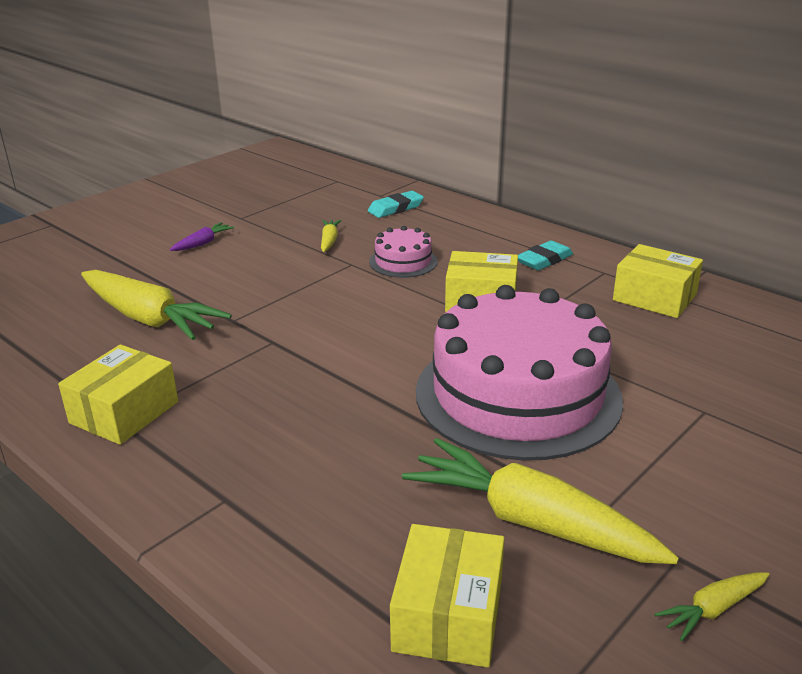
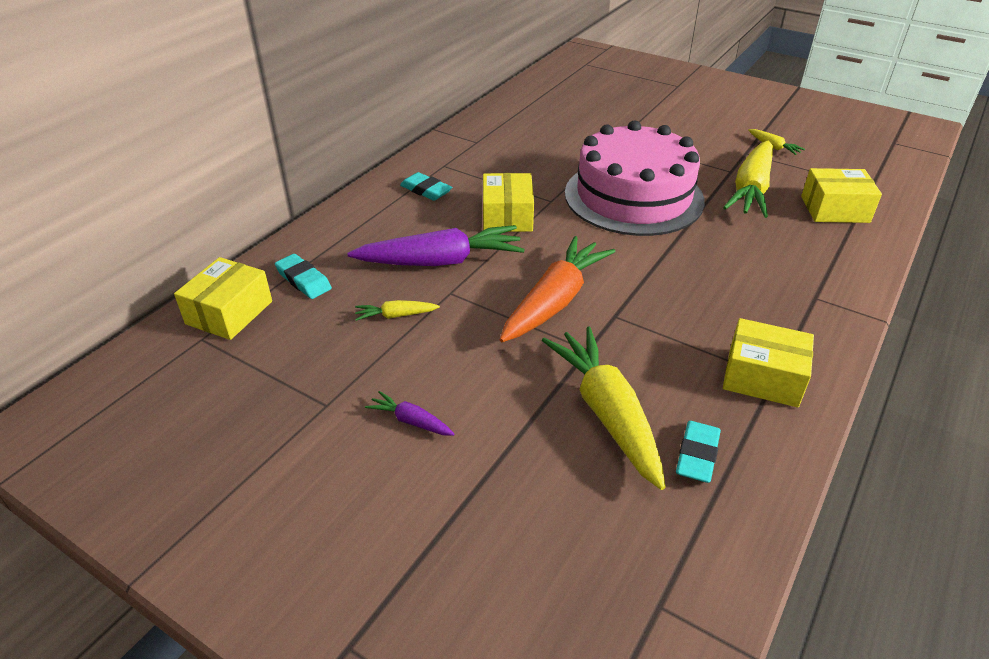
camera: 100 degrees left, 10 degrees up
(68, 352) = (697, 455): none -> turquoise eraser
(148, 318) = (607, 413): yellow carrot -> yellow carrot turned 45 degrees counterclockwise
(313, 312) = (555, 301): none -> orange carrot
(403, 262) = (440, 261): pink cake -> purple carrot
(654, 297) = (481, 148): yellow box -> yellow box (229, 312)

